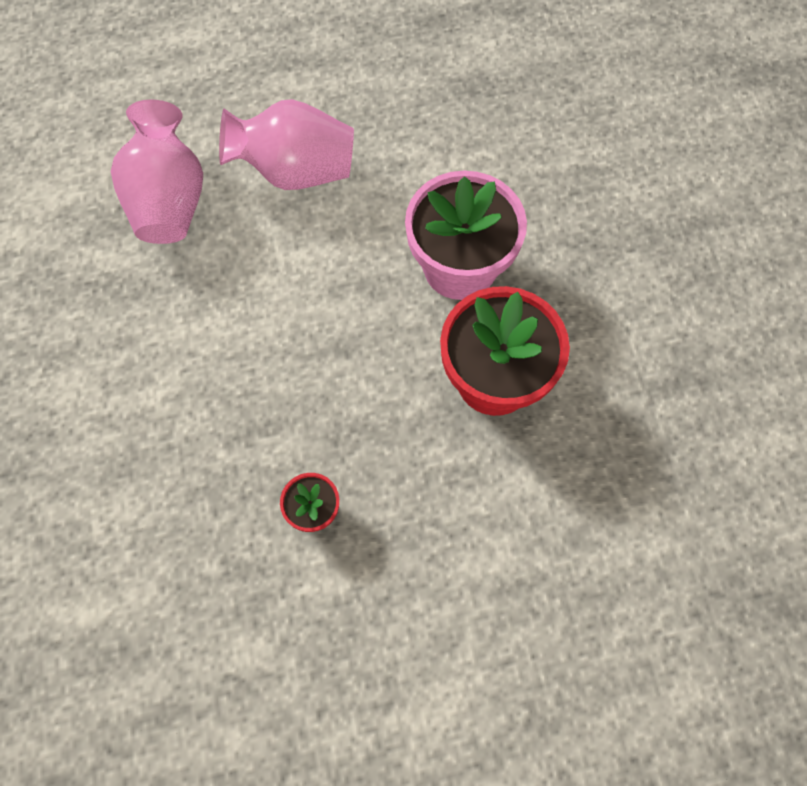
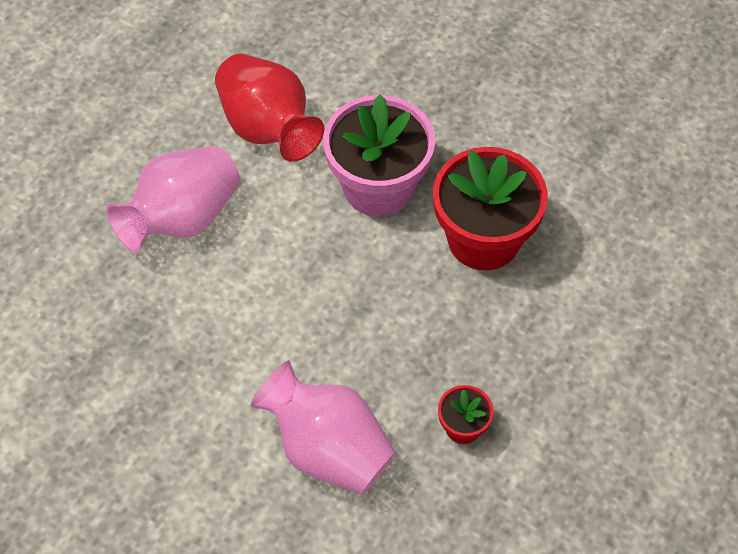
camera: 45 degrees left, 10 degrees down
(169, 200) = (107, 319): pink vase -> pink vase (327, 449)
(428, 153) = (268, 128): none -> red vase

